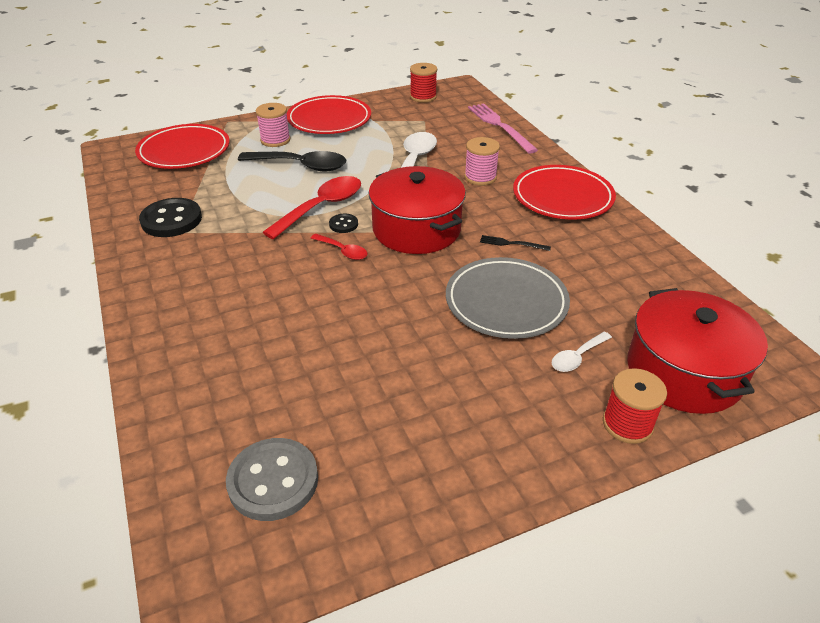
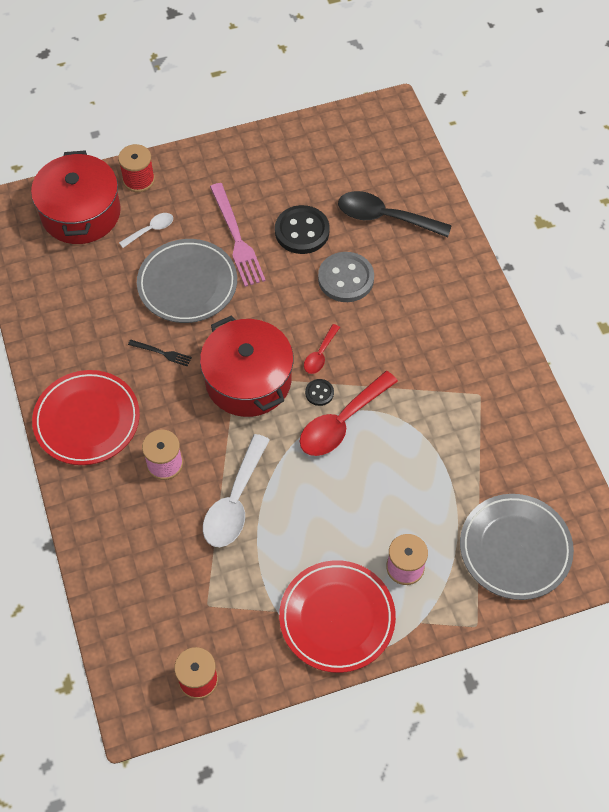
camera: 175 degrees left, 20 degrees up
(171, 220) = (492, 413): black button -> black button (302, 231)
(184, 151) = (515, 549): red plate -> grey plate
(273, 481) = (363, 161): grey button -> grey button (346, 278)
(301, 166) = (368, 504): black spoon -> black spoon (384, 217)
(343, 251) = (320, 354): red spoon -> red spoon turned 105 degrees counterclockwise
(500, 126) = (109, 580): pink fork -> pink fork (236, 238)

